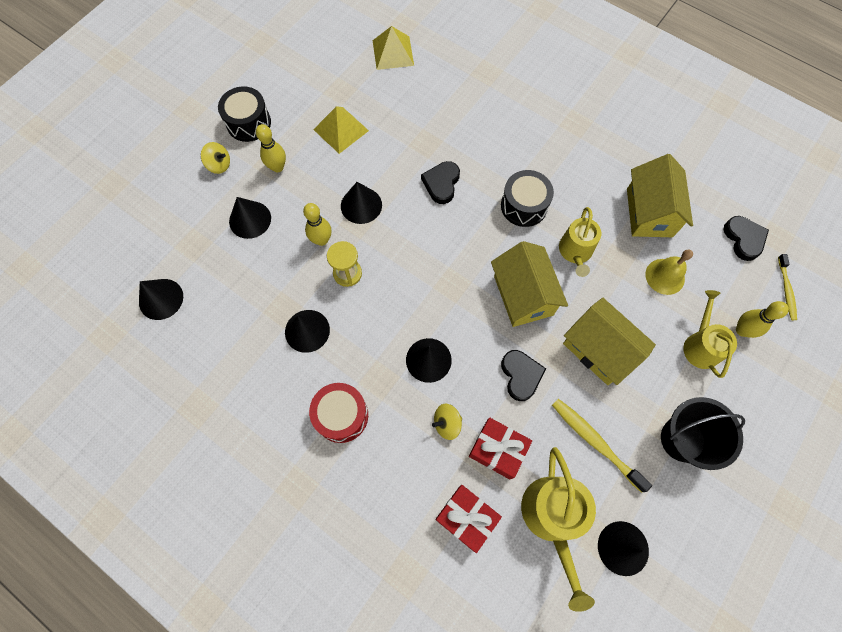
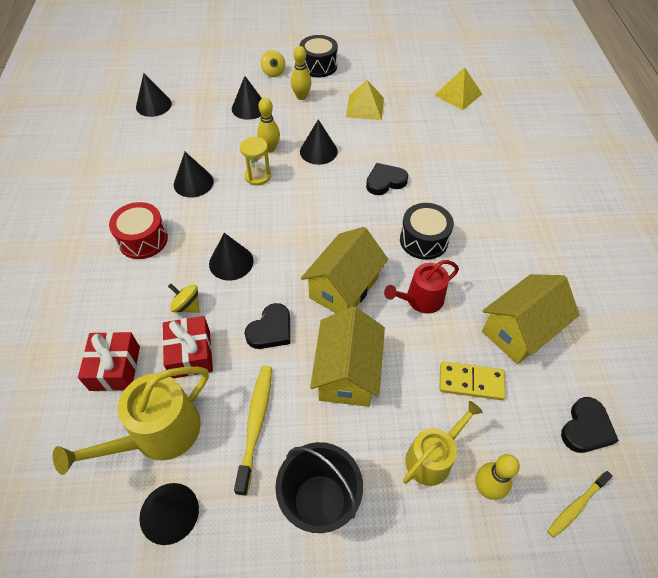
camera: 50 degrees right, 15 degrees down
(575, 252) = (420, 299): yellow watering can -> red watering can
(665, 276) = (471, 382): yellow bell -> yellow domino

